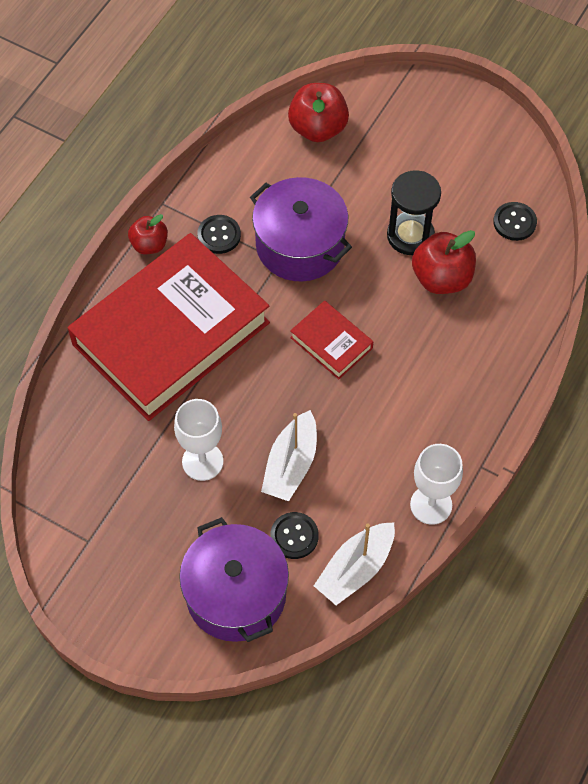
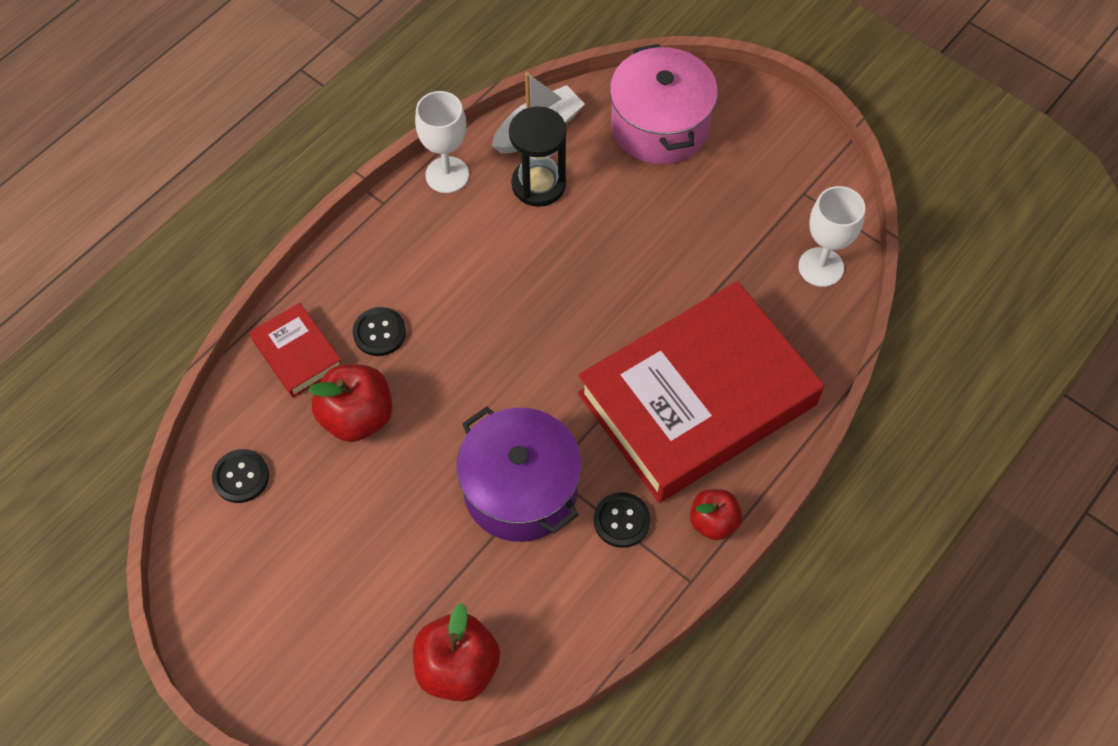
camera: 170 degrees left, 0 degrees up
(202, 461) = (677, 251): white goblet -> white goblet (821, 267)
(236, 594) = (659, 126): purple pot -> pink pot
(291, 464) = (583, 234): white boat -> none
(294, 536) = (593, 167): black button -> black button (379, 332)
(331, 343) = (510, 358): red book -> red book (297, 354)
(410, 236) = (378, 480): black hourglass -> black hourglass (538, 184)

